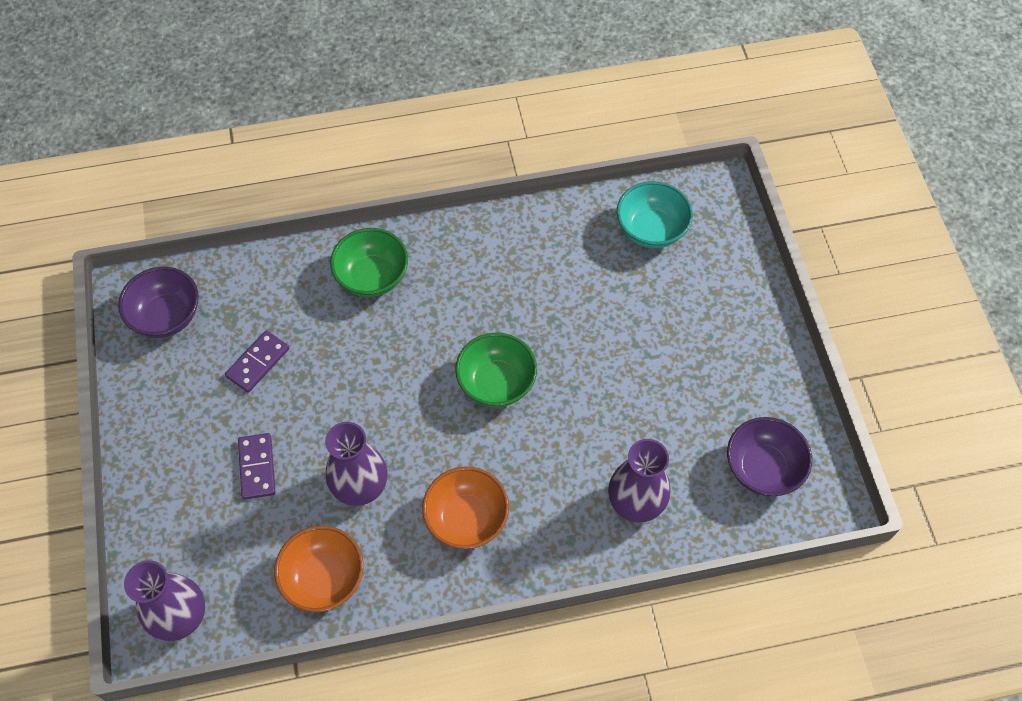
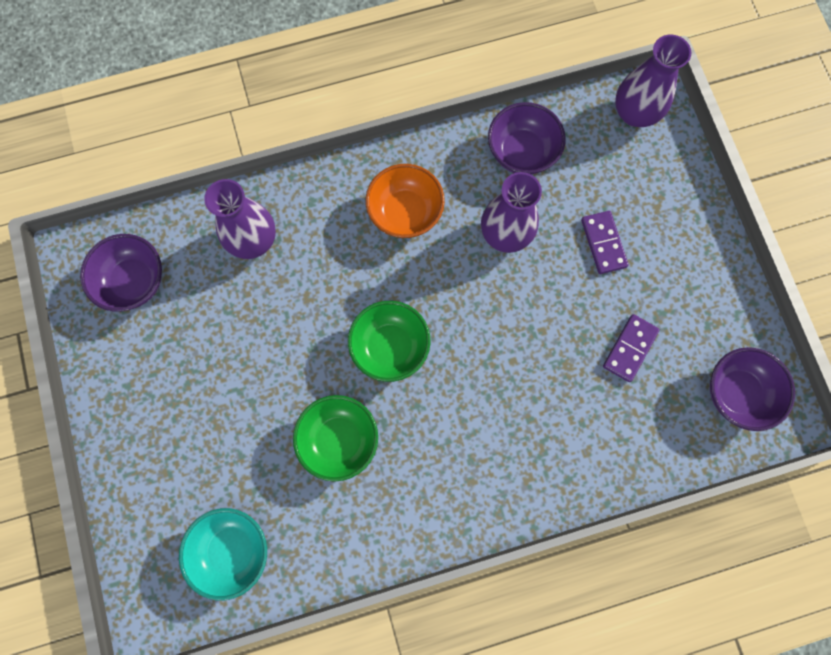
camera: 175 degrees right, 15 degrees up
(324, 578) = (521, 152): orange bowl -> purple bowl
(372, 277) = (534, 459): green bowl -> green bowl (339, 439)

